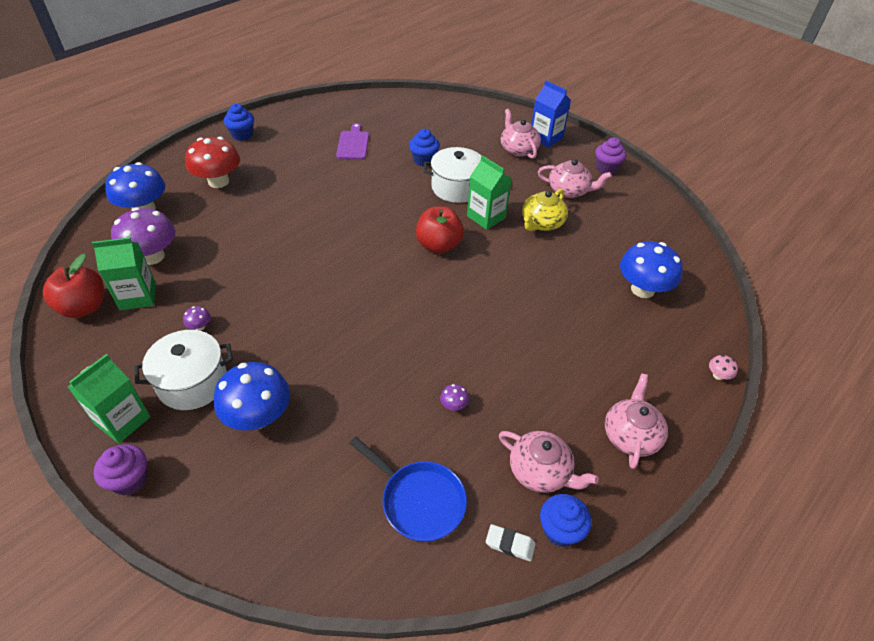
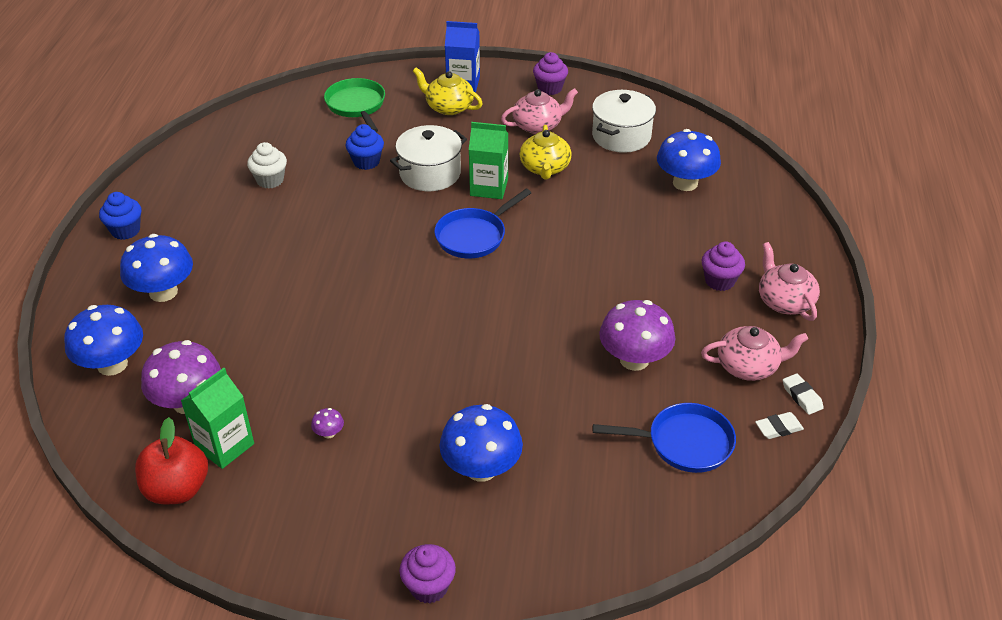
camera: 35 degrees left, 5 degrees down
(123, 420) = (358, 551): green carton -> none
(192, 382) = (385, 481): white pot -> white pot (621, 136)
(218, 181) = (163, 292): red mushroom -> blue mushroom
(353, 144) = (270, 180): purple cutting board -> white cupcake
(438, 245) = (474, 236): red apple -> blue pan
(453, 405) = (634, 359): purple mushroom -> purple mushroom, size x2.45
(458, 122) = (357, 106): none -> green pan
(518, 149) = (448, 107): pink teapot -> yellow teapot
(560, 530) = (802, 396): blue cupcake -> white eraser
(590, 384) = (719, 281): none -> purple cupcake
(718, 375) = (802, 221): pink mushroom -> none

